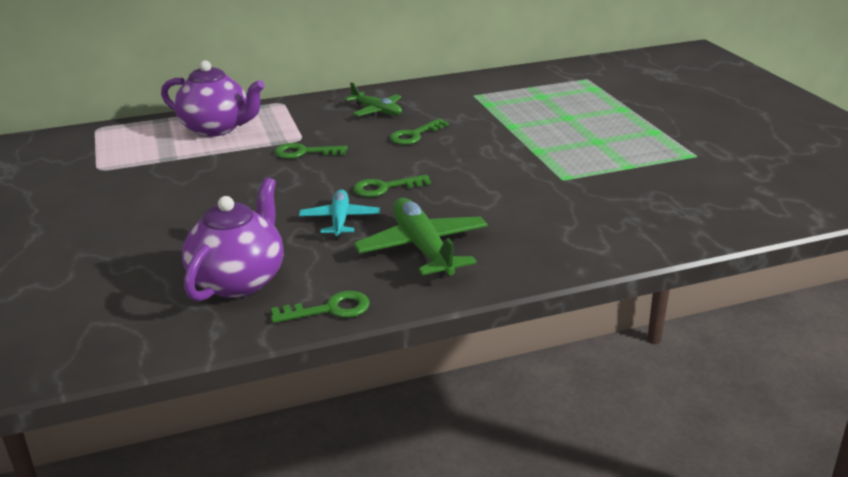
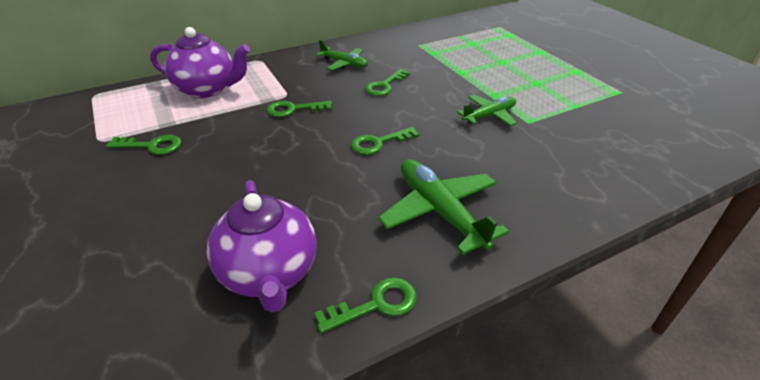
camera: 10 degrees left, 10 degrees up
(149, 176) = (152, 146): none -> green key
(239, 281) = (269, 273): purple teapot -> purple teapot turned 150 degrees clockwise
(340, 220) = (349, 183): turquoise plane -> none
(521, 170) = (489, 115): none -> green plane

